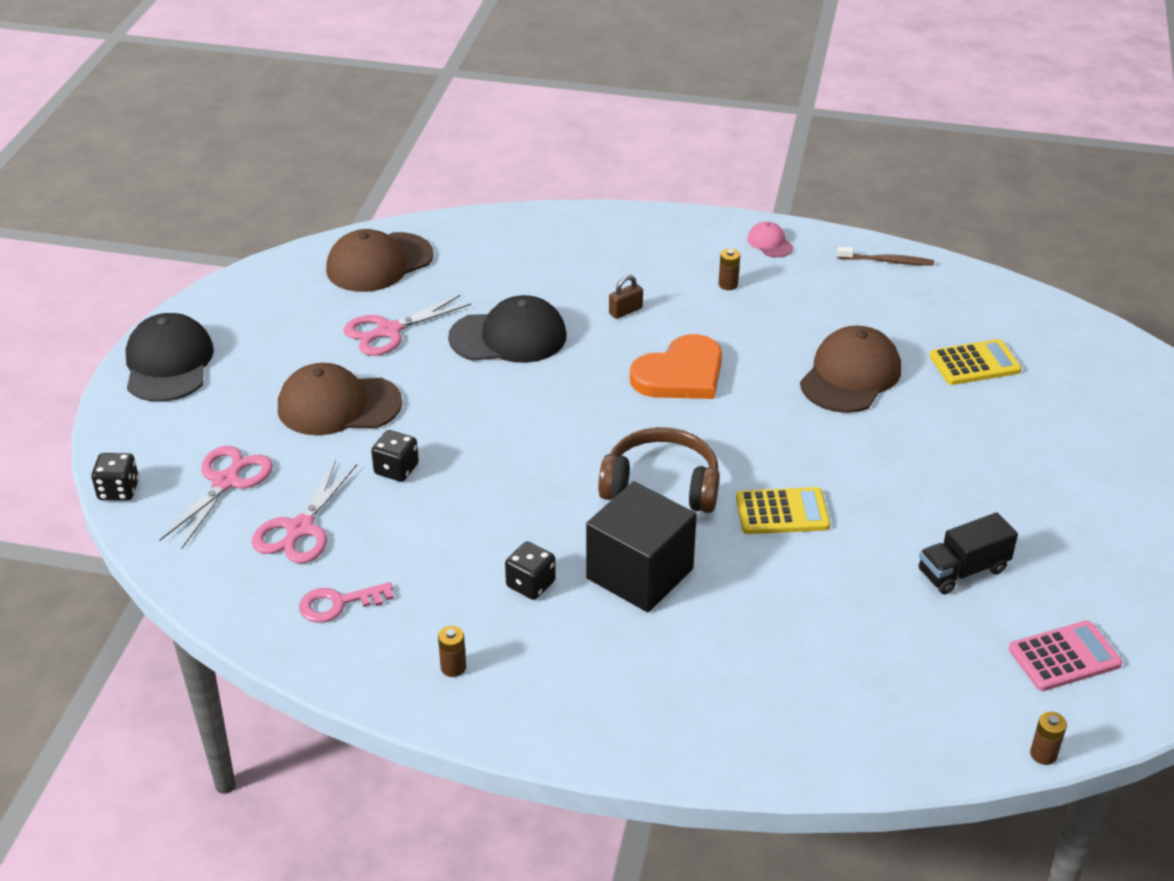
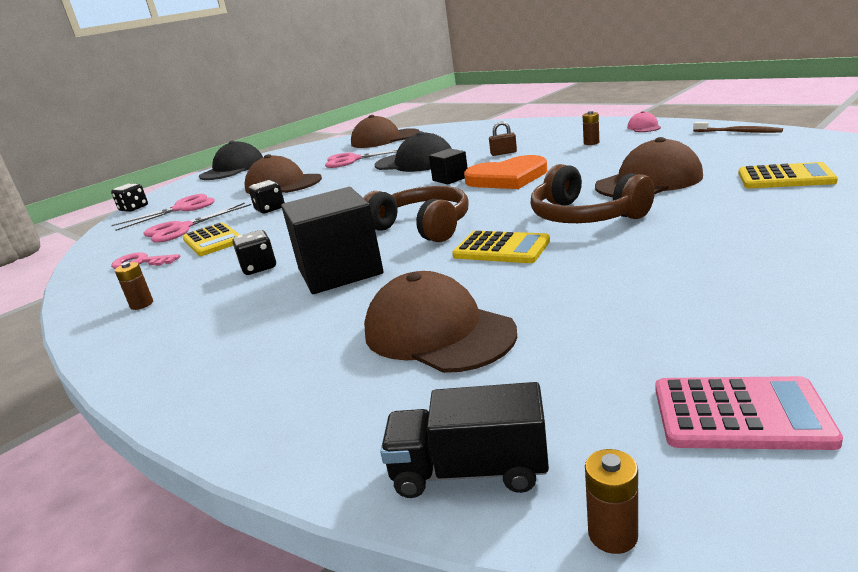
camera: 35 degrees right, 15 degrees down
(393, 546) = (213, 240): none -> yellow calculator
(604, 379) = (450, 179): none -> black cube
(817, 633) = (438, 332): none -> brown cap
(826, 447) = (584, 216): none -> brown headphones
(962, 571) = (652, 308): black truck -> black truck (469, 471)

